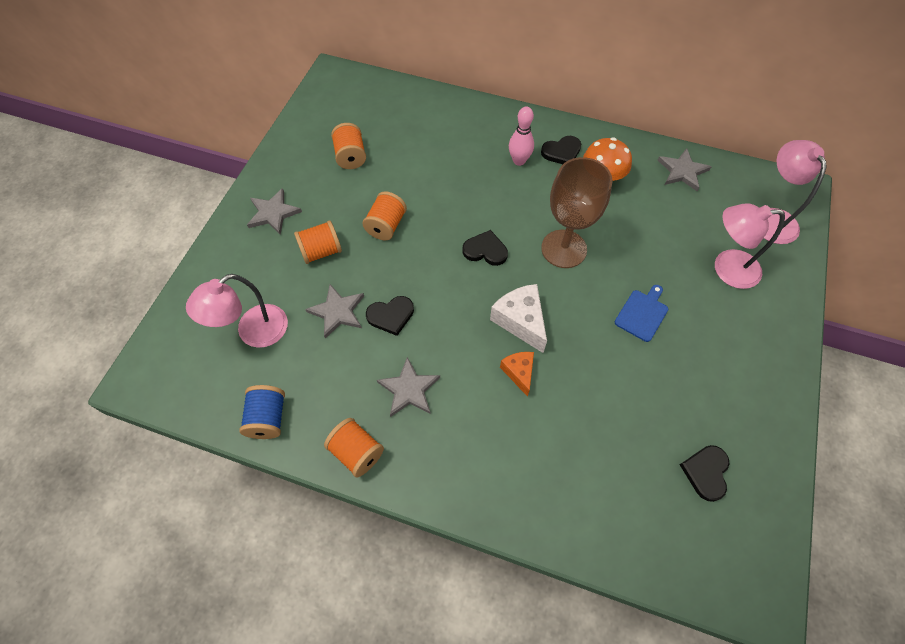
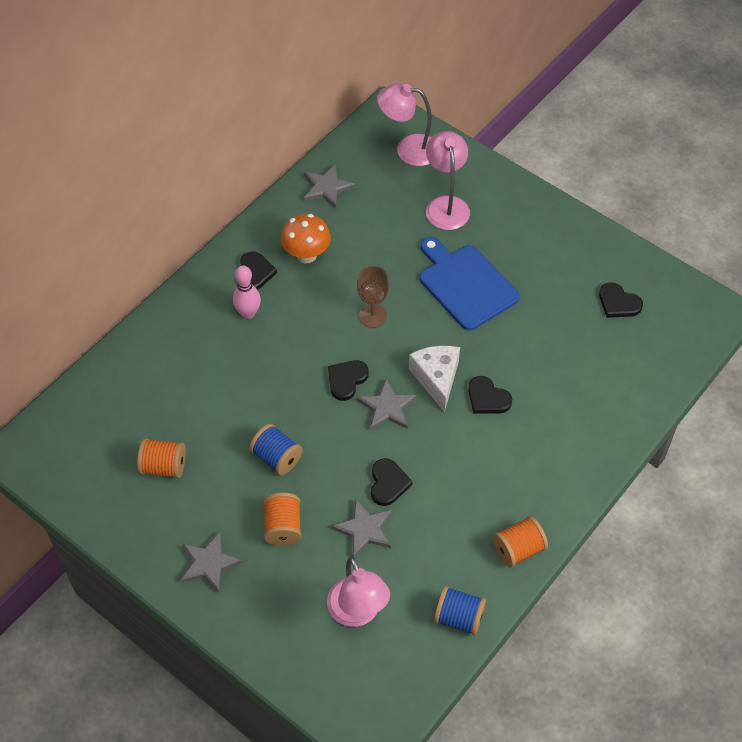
camera: 70 degrees left, 5 degrees down
(386, 225) = (277, 458): orange spool -> blue spool
(409, 389) = (472, 490): grey star -> grey star (387, 407)
(519, 372) = (487, 398): orange cheese -> black heart
(520, 321) = (436, 378): white cheese -> white cheese turned 90 degrees clockwise
(564, 249) = (373, 316): brown goblet -> brown goblet, size x0.61
(642, 313) = (465, 284): blue cutting board -> blue cutting board, size x1.88
(726, 269) = (446, 205): pink lamp -> pink lamp turned 150 degrees clockwise

